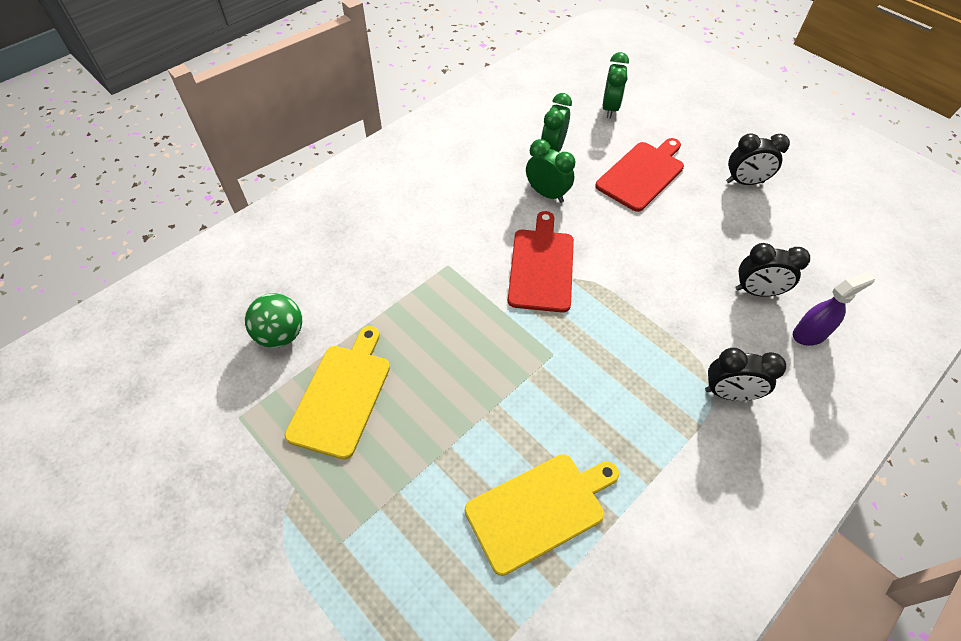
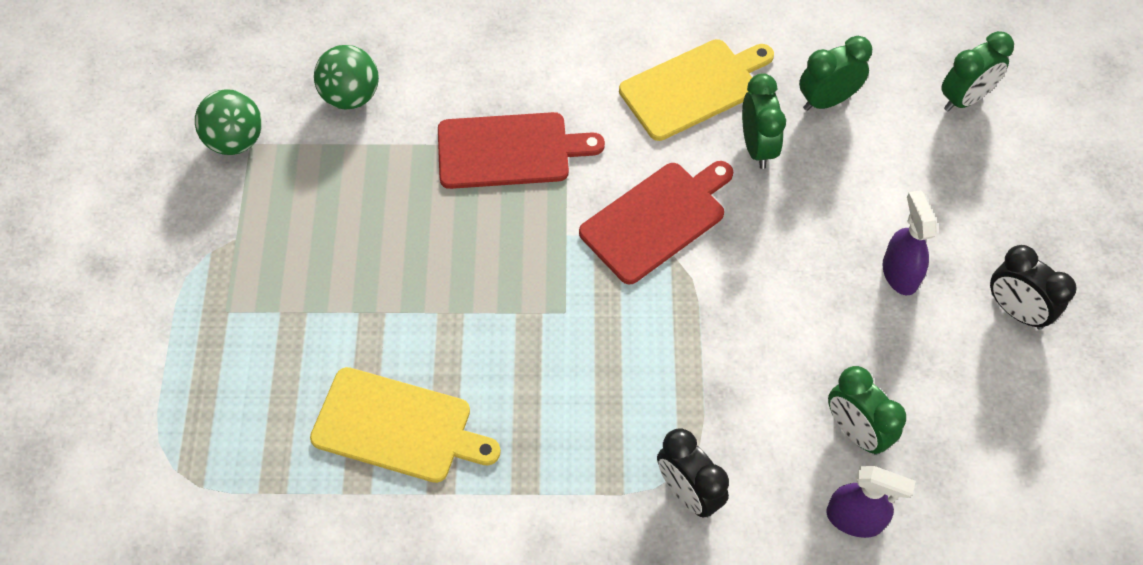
camera: 45 degrees right, 5 degrees up
(224, 423) = (235, 141): none -> green ball
(342, 395) = (345, 193): yellow cutting board -> yellow cutting board (693, 87)
(642, 174) = (898, 206): red cutting board -> red cutting board (509, 150)
(680, 203) = (900, 273): none -> purple spray bottle
(756, 291) = (856, 431): black clock -> green clock

